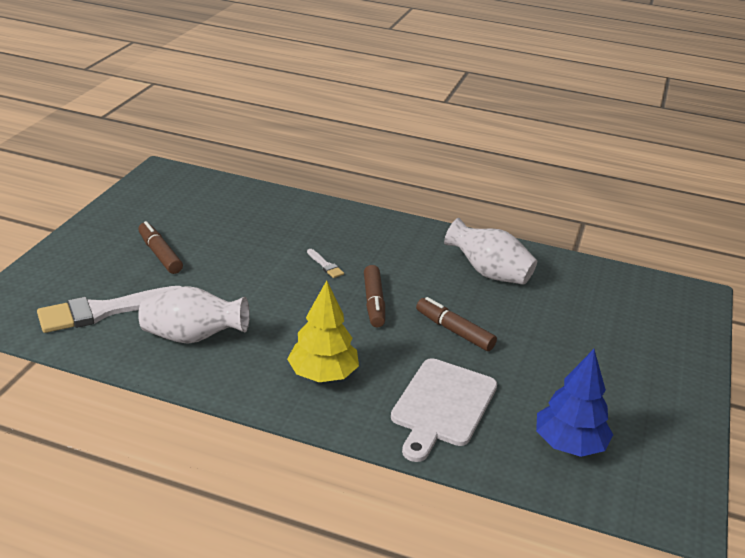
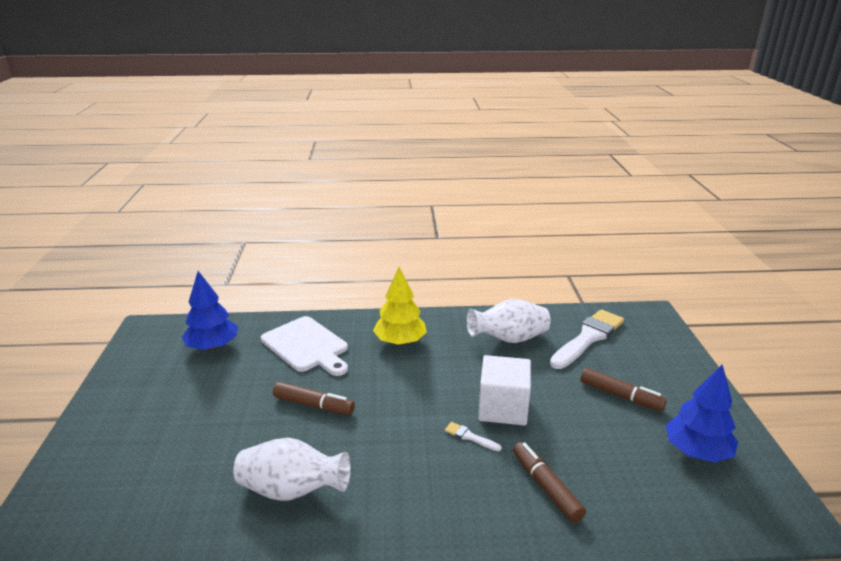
camera: 160 degrees right, 5 degrees down
(163, 209) = (696, 451): none -> blue tree
(275, 276) = (503, 408): none -> white cube
(374, 302) = (398, 410): brown marker -> brown marker (546, 487)
(442, 406) = (307, 346): white cutting board -> white cutting board turned 135 degrees clockwise

